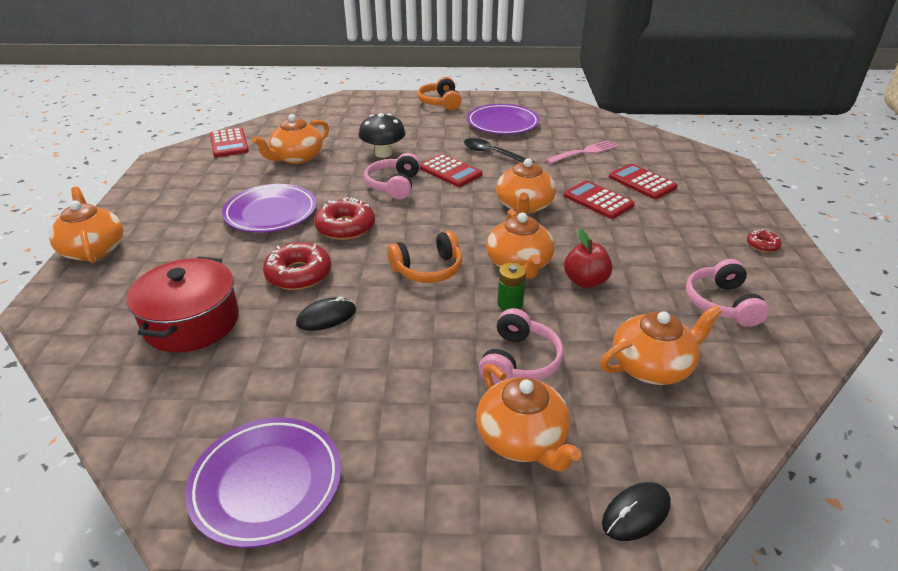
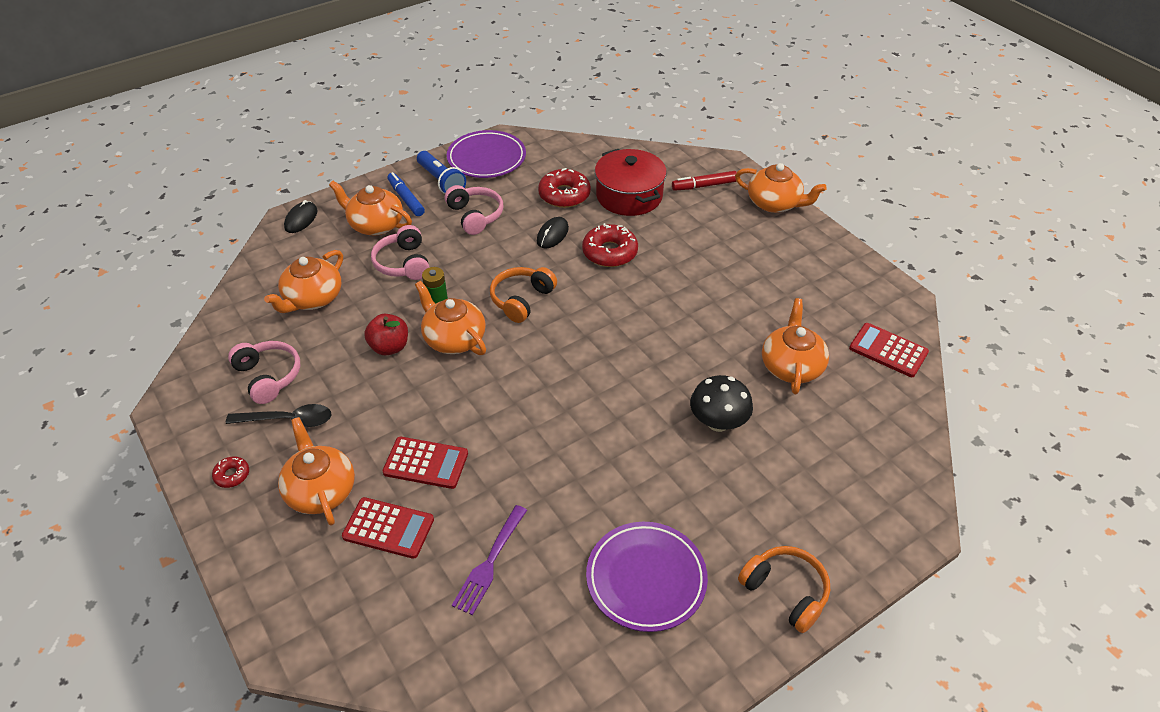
camera: 145 degrees right, 10 degrees up
(109, 296) = (704, 186): none -> red marker
(271, 213) = (708, 290): purple plate -> none
(345, 227) = (630, 307): red donut -> red donut (564, 195)
(374, 473) = (441, 181): none -> blue flashlight
(394, 185) = (648, 377): pink headphones -> pink headphones (475, 216)
(449, 466) = (406, 199): none -> blue marker
(450, 171) = (616, 430): red calculator -> none
(492, 154) = (599, 491): black spoon -> black spoon (288, 420)
(524, 206) = (497, 413): orange teapot -> orange teapot (321, 490)
(584, 152) = (490, 562): pink fork -> purple fork

